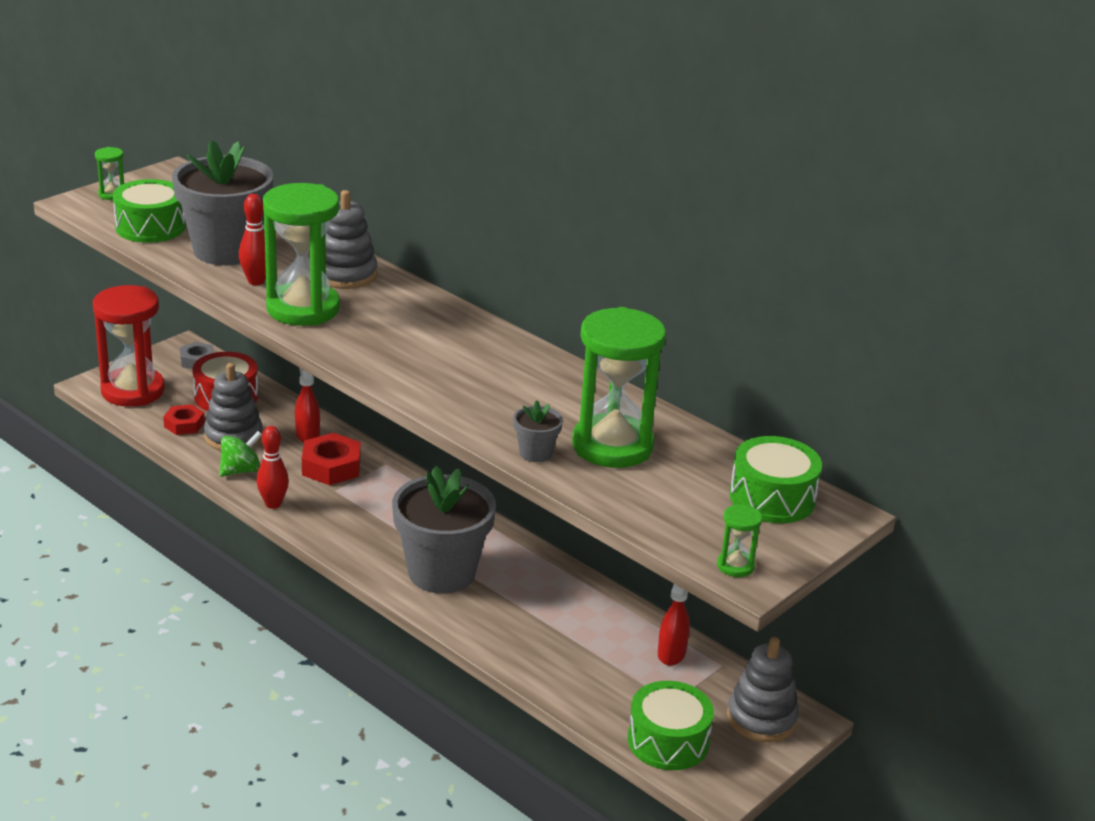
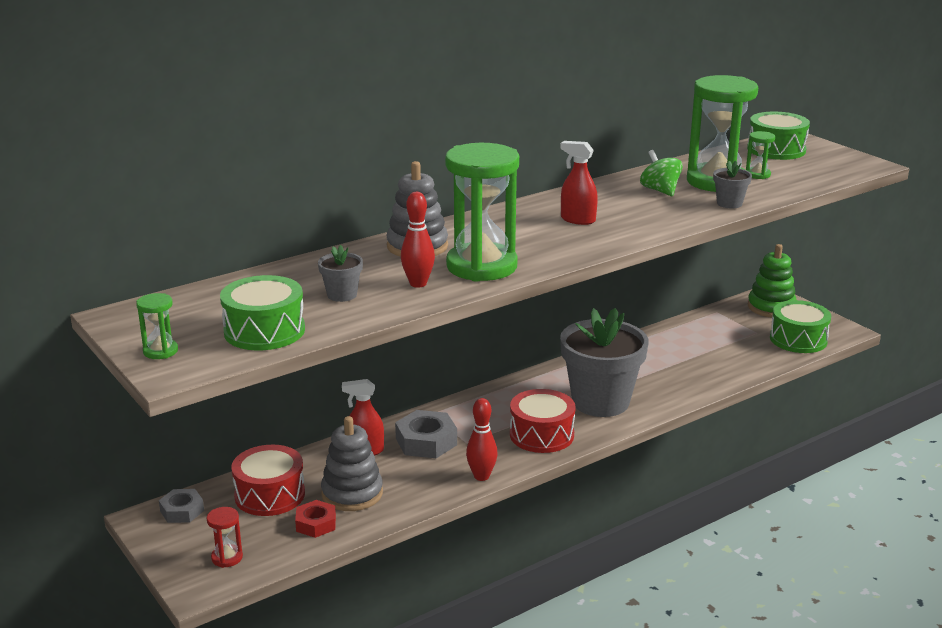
camera: 75 degrees left, 5 degrees down
(133, 391) = (227, 558): red hourglass -> red hourglass, size x0.42
(226, 250) = (342, 295): grey flower pot -> grey flower pot, size x0.42
(240, 470) = (418, 492): green spinning top -> green spinning top (660, 190)
(331, 466) = (426, 441): red nut -> grey nut
(360, 535) = (541, 435): none -> red drum
(671, 653) = (704, 326): red spray bottle -> red spray bottle (577, 220)
(735, 566) = (858, 166): green hourglass -> green hourglass (757, 175)
(761, 718) = (771, 307): grey stacking toy -> green stacking toy

